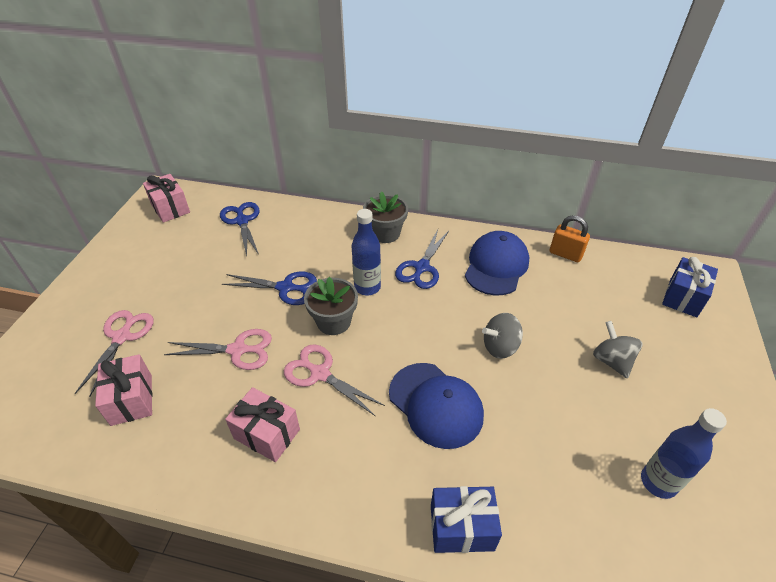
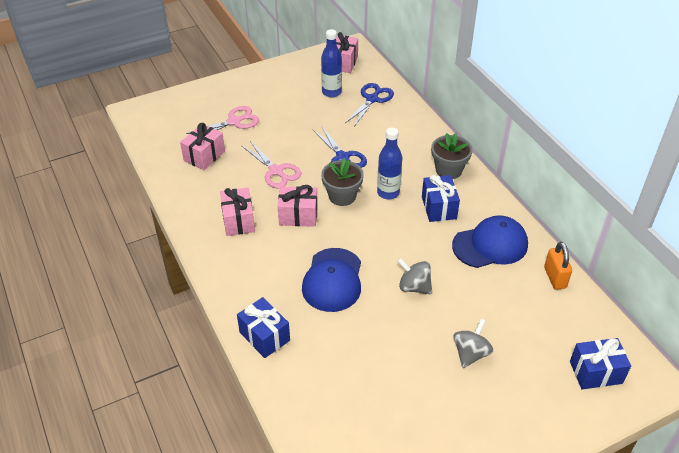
camera: 50 degrees right, 0 degrees up
(320, 374) = (298, 216): pink scissors -> pink gift
(422, 267) = (439, 207): blue scissors -> blue gift
(658, 482) = (390, 420): blue bottle -> blue bottle (331, 92)

